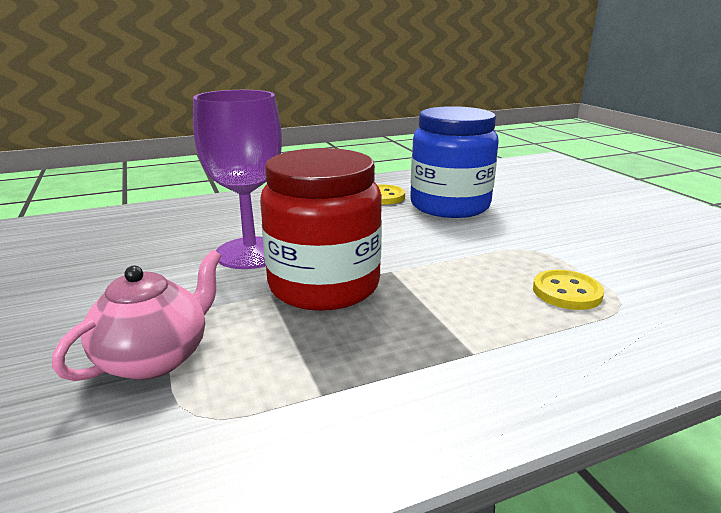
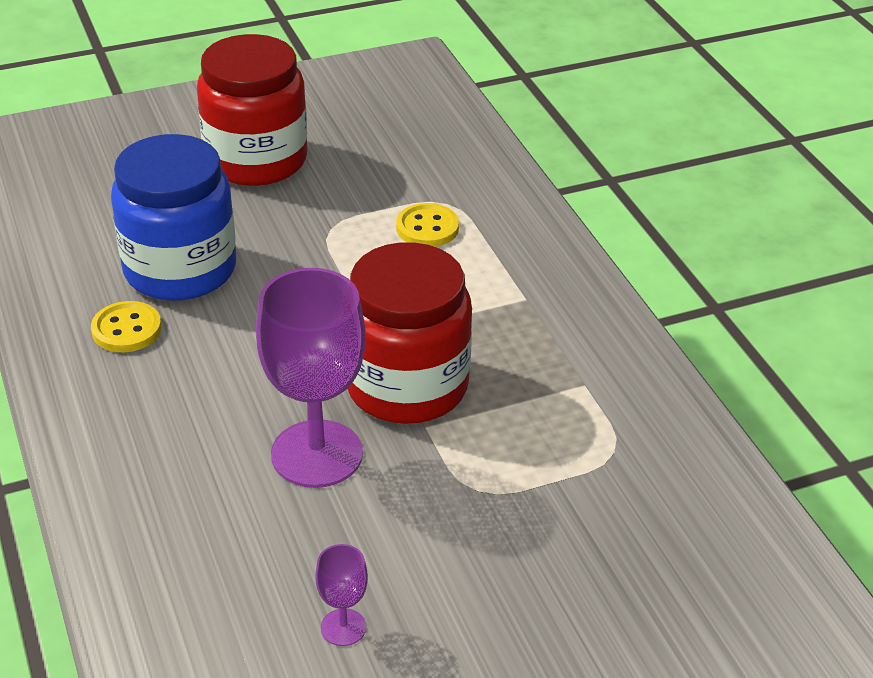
camera: 90 degrees left, 15 degrees up
(73, 267) = (343, 627): none -> purple goblet
(155, 358) = (543, 492): pink teapot -> none
(603, 220) = (256, 160): none -> red jar

